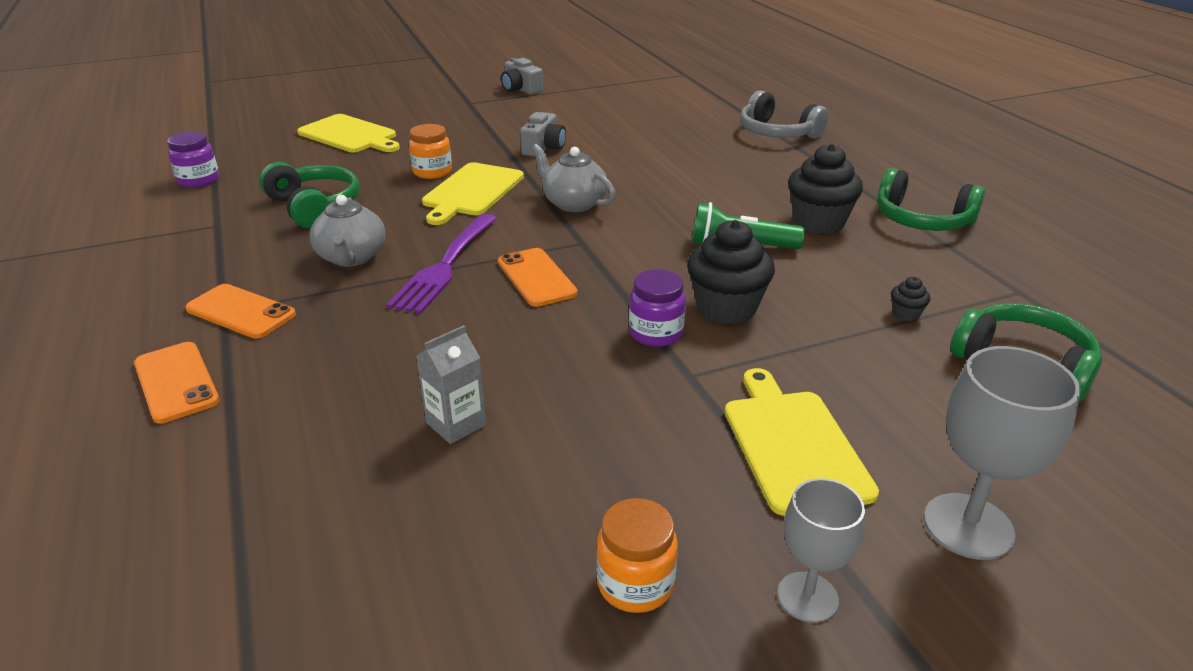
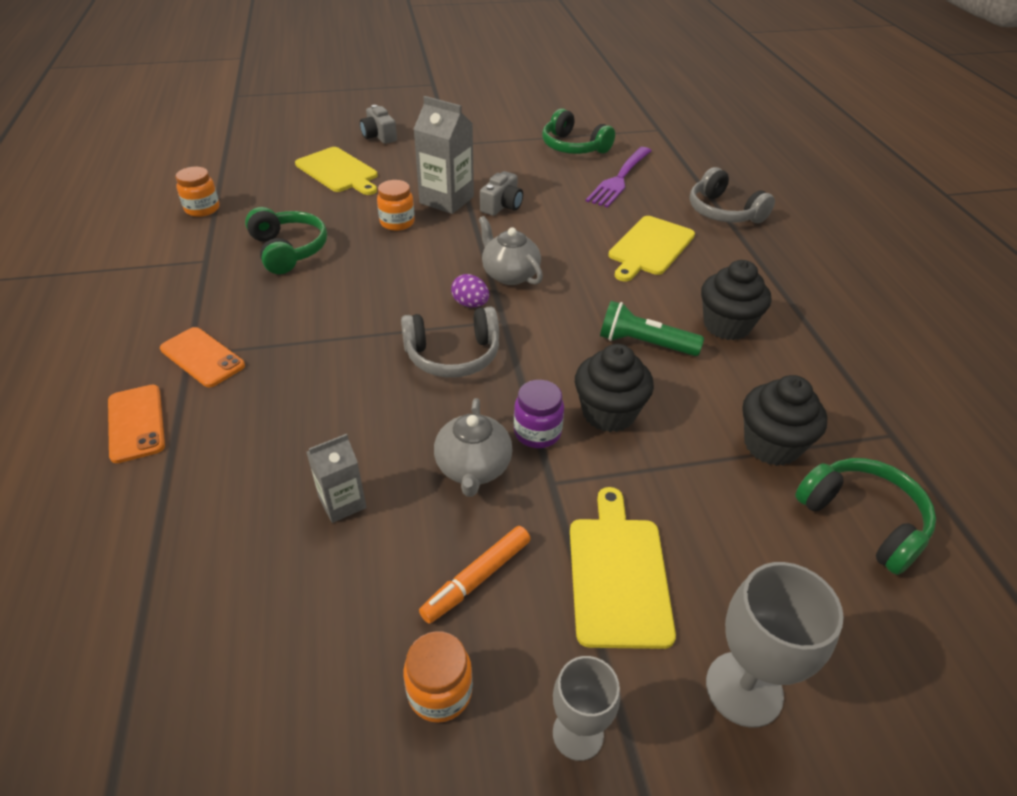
camera: 10 degrees right, 10 degrees up
(199, 180) = (202, 209): purple jar -> orange jar
(352, 257) = (305, 311): grey teapot -> grey teapot (473, 468)
(445, 266) = (379, 331): purple fork -> purple fork (619, 179)
(472, 191) = (425, 249): yellow cutting board -> yellow cutting board (650, 247)
(481, 148) = (446, 200): none -> grey carton
(521, 89) = (502, 132): grey camera -> grey camera (379, 136)
(536, 278) = (453, 355): orange phone -> grey headphones
(540, 232) = (470, 304): none -> purple egg
(638, 472) = (477, 579): none -> orange marker
(905, 314) = (771, 445): black cupcake -> black cupcake, size x2.28
(921, 220) = (827, 336): green headphones -> green headphones (573, 147)

